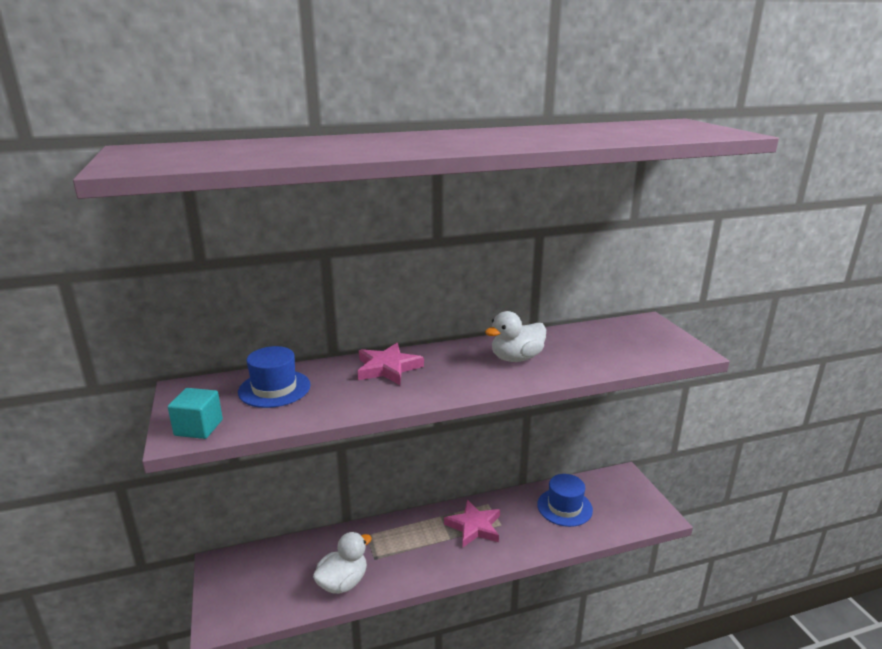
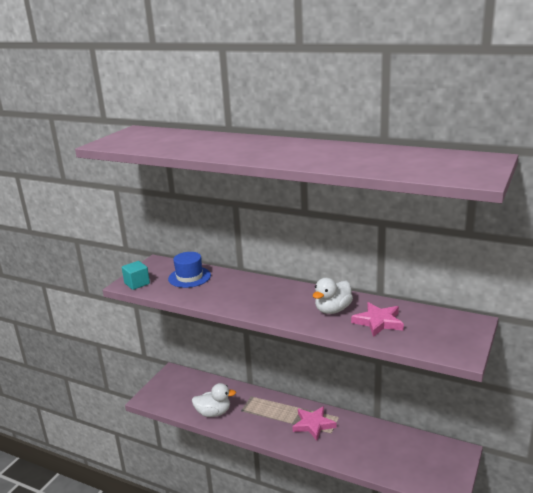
camera: 45 degrees right, 0 degrees up
(387, 368) = (254, 287): pink star -> pink star (378, 322)
(516, 358) = (333, 310): white duck -> white duck turned 60 degrees counterclockwise
(564, 507) = (386, 446): blue hat -> none

